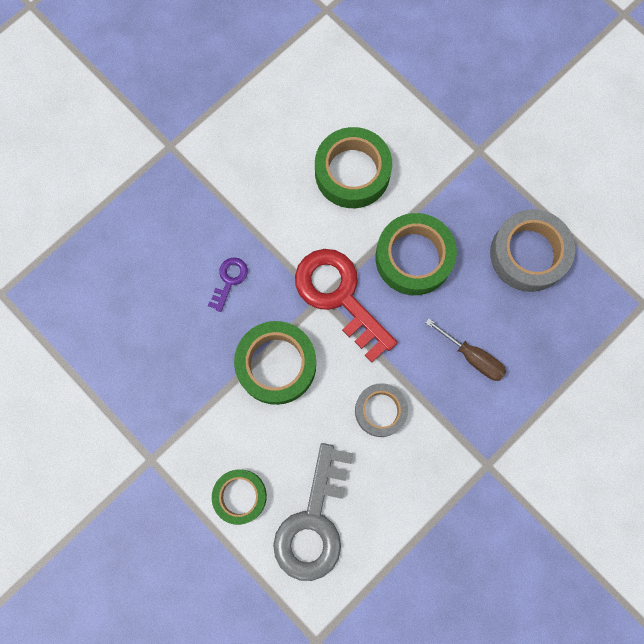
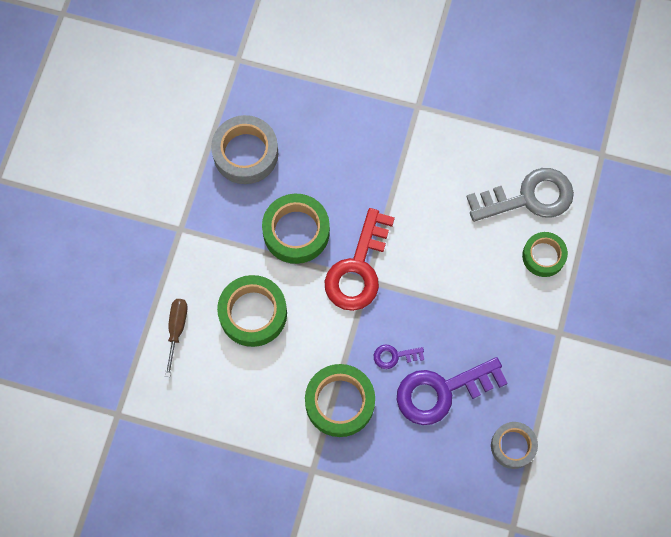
camera: 120 degrees left, 5 degrees down
(167, 305) = (441, 391): none -> purple key
(276, 364) = (436, 284): green tape -> green tape (340, 402)
(380, 411) = (424, 195): grey tape -> grey tape (513, 446)
(472, 357) = (347, 153): brown screwdriver -> brown screwdriver (177, 330)

